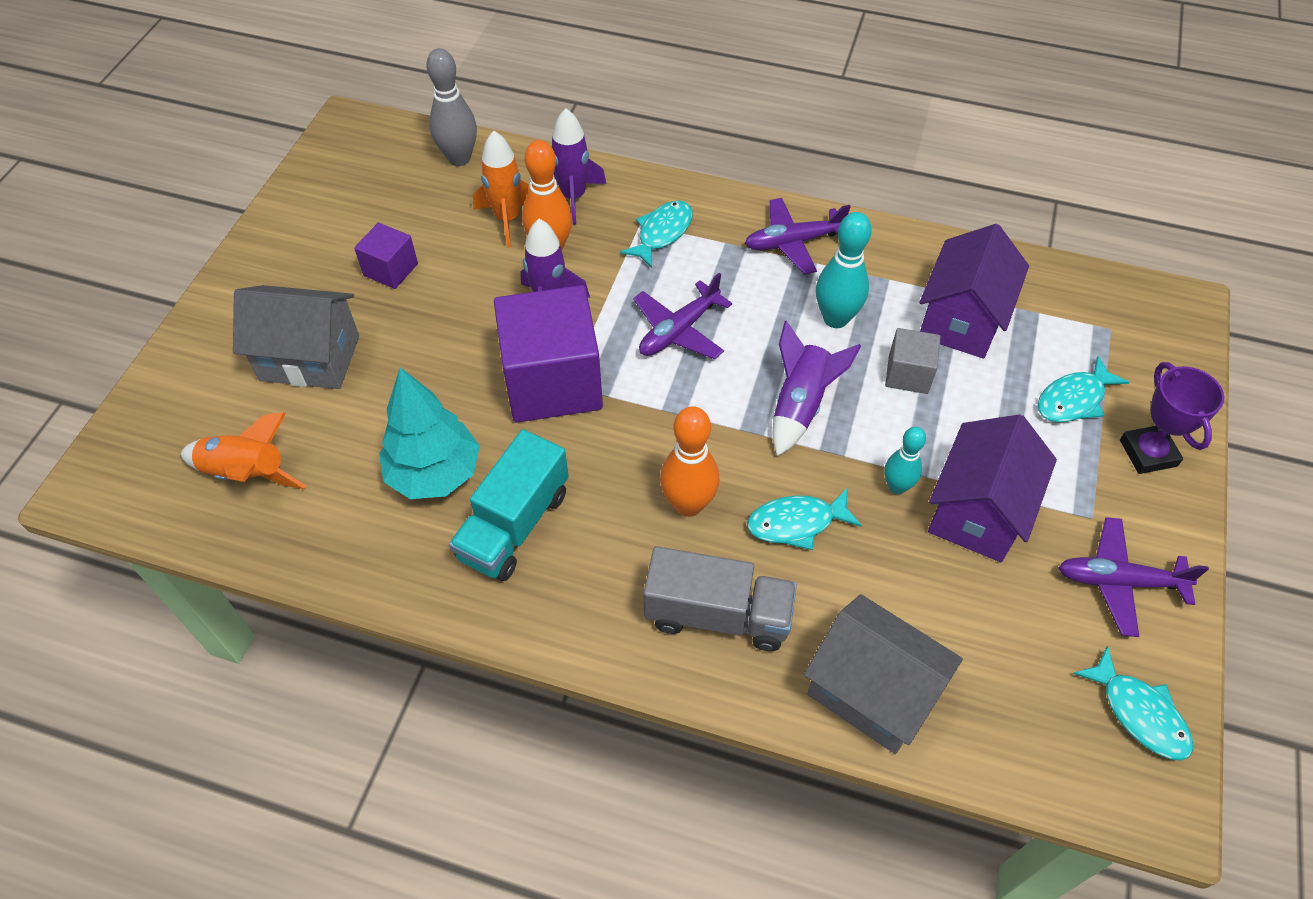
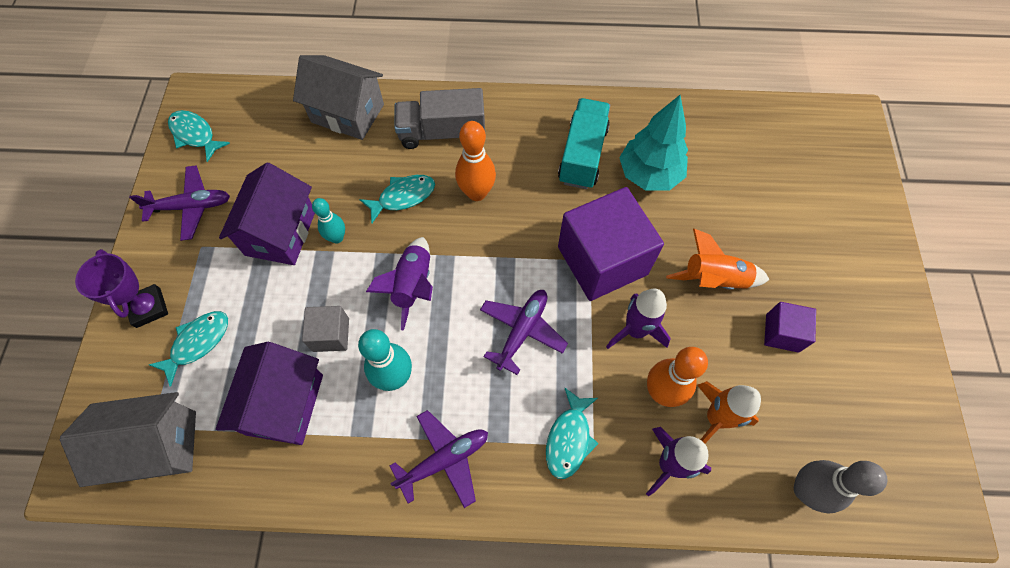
camera: 165 degrees right, 10 degrees up
(247, 474) = (766, 147): orange rocket -> orange rocket (714, 279)
(310, 358) = (787, 236): grey house -> grey house (157, 446)

